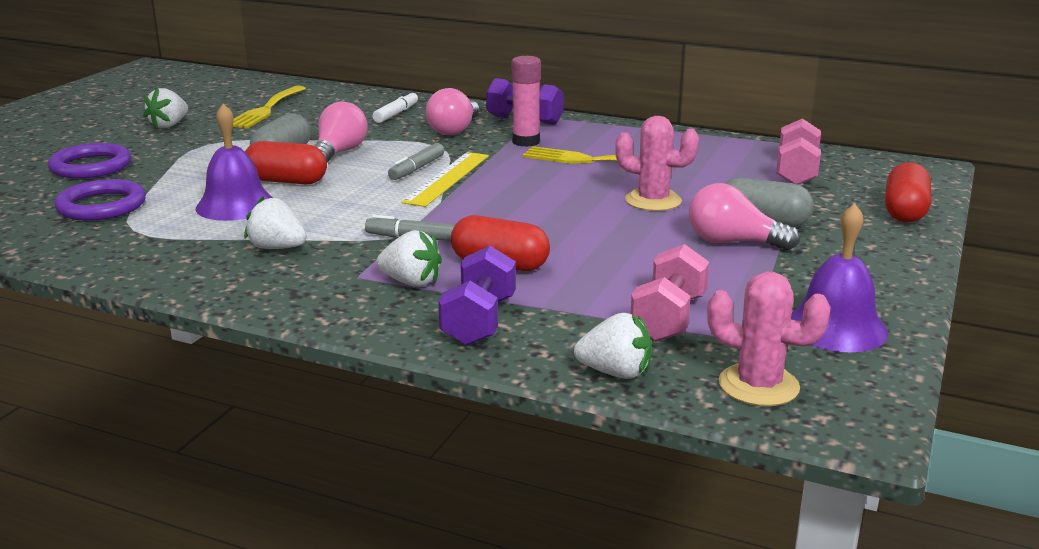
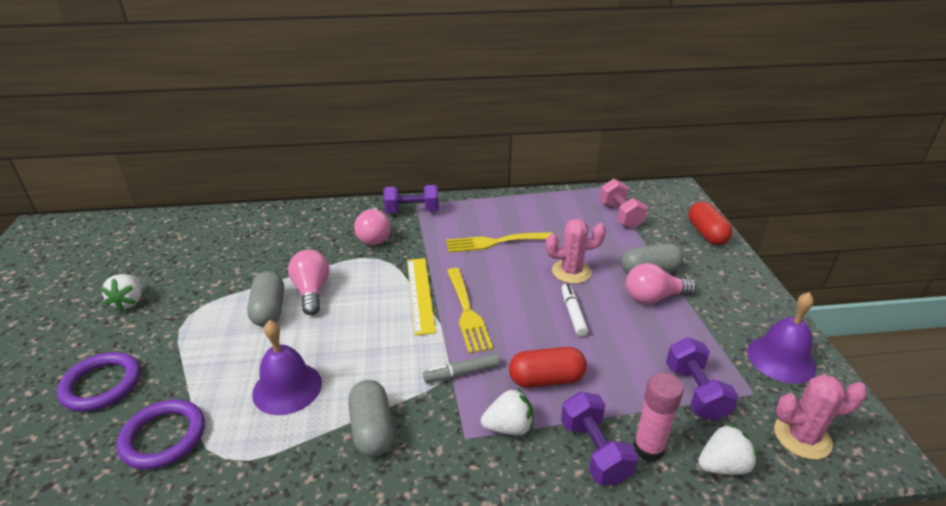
camera: 30 degrees left, 10 degrees up
(266, 110) = (201, 256): yellow fork -> yellow fork (467, 313)
(277, 248) = (372, 429): white strawberry -> grey capsule
(286, 181) = (301, 341): red capsule -> none
(396, 114) = (313, 230): white marker -> white marker (573, 314)
(417, 169) = (388, 290): grey marker -> none
(526, 142) = (435, 235): pink glue stick -> pink glue stick (648, 448)
(668, 318) = (695, 392): pink dumbbell -> purple dumbbell

